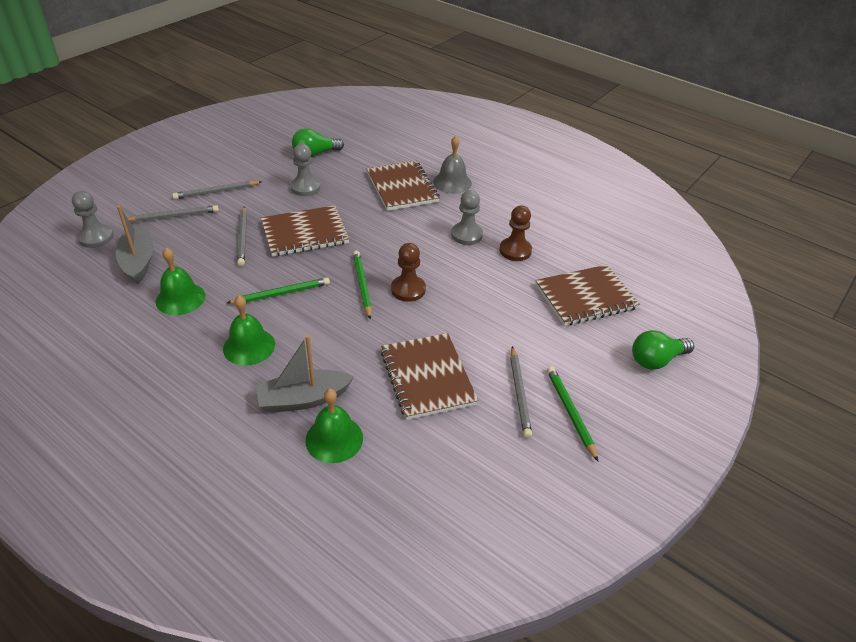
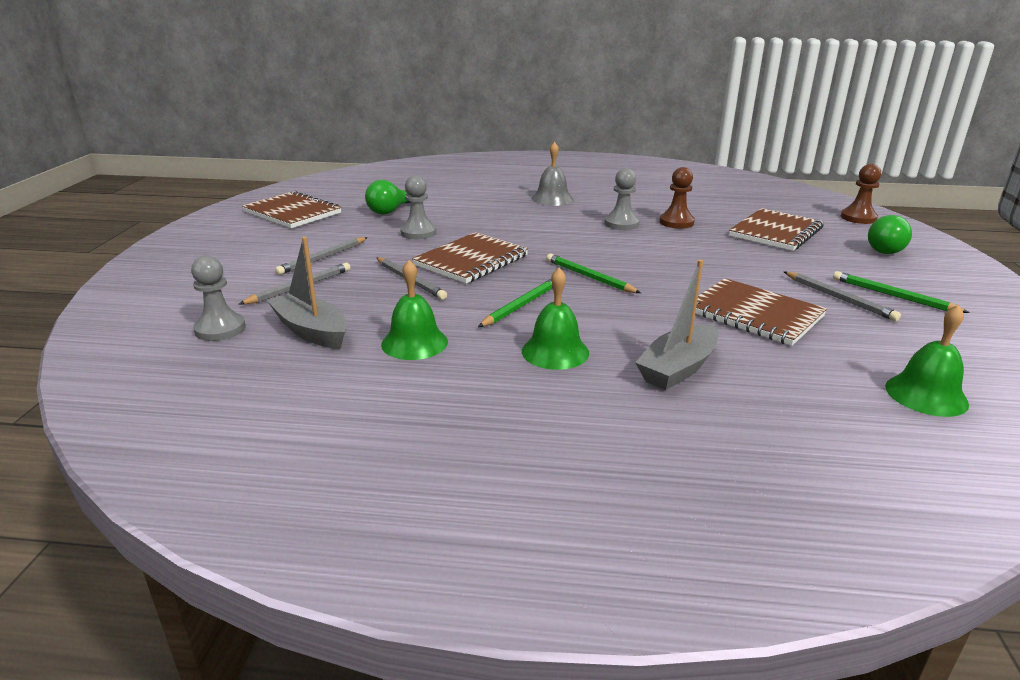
camera: 30 degrees left, 15 degrees down
(334, 439) = (757, 384): green bell -> green bell (926, 395)
(402, 187) = (513, 211): brown notebook -> brown notebook (292, 212)
(408, 289) = (634, 268): brown pawn -> brown pawn (858, 218)

